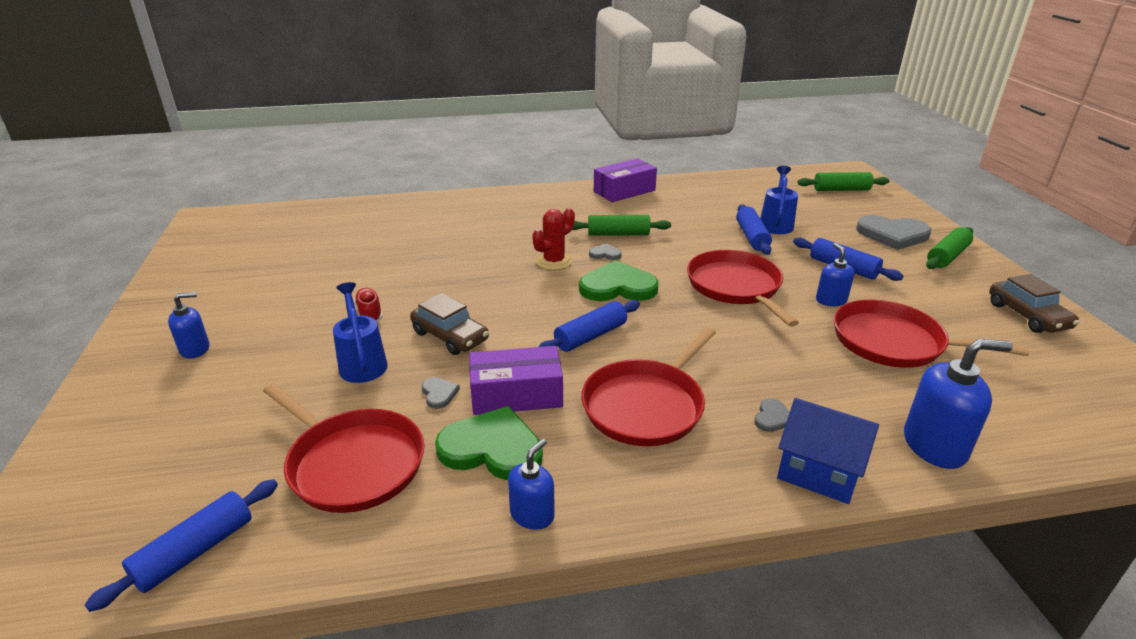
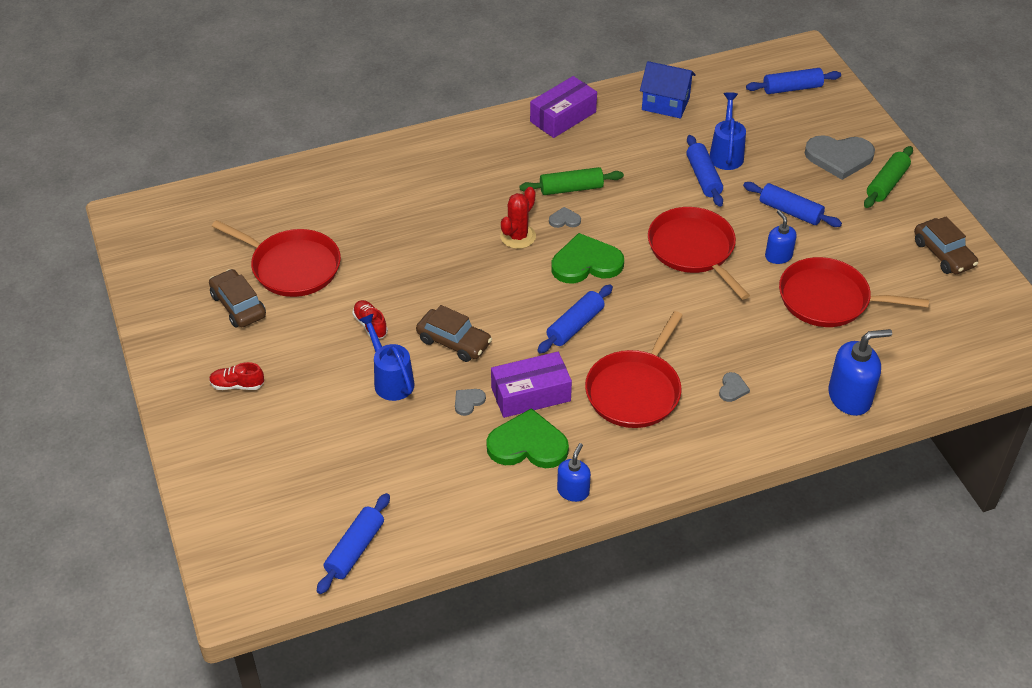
camera: 10 degrees left, 15 degrees up
(195, 349) = (237, 385): blue soap dispenser -> red shoe
(250, 286) = (238, 306): none -> brown car
(353, 463) = (429, 471): red pan -> red pan (292, 267)
(439, 394) = (468, 402): grey heart -> grey heart turned 105 degrees counterclockwise
(818, 472) = (766, 431): blue house -> blue house (665, 104)
(841, 189) = (792, 88): green rolling pin -> blue rolling pin

